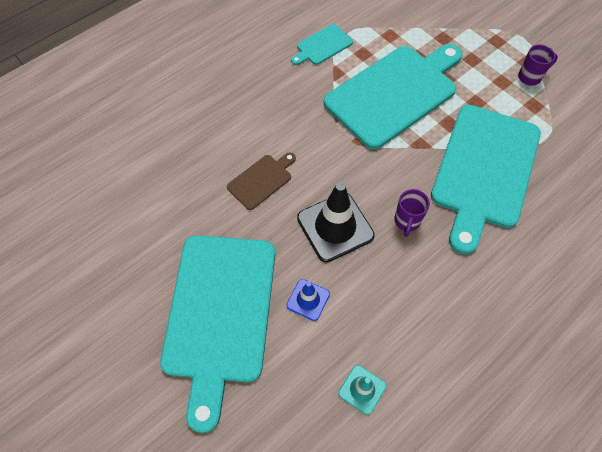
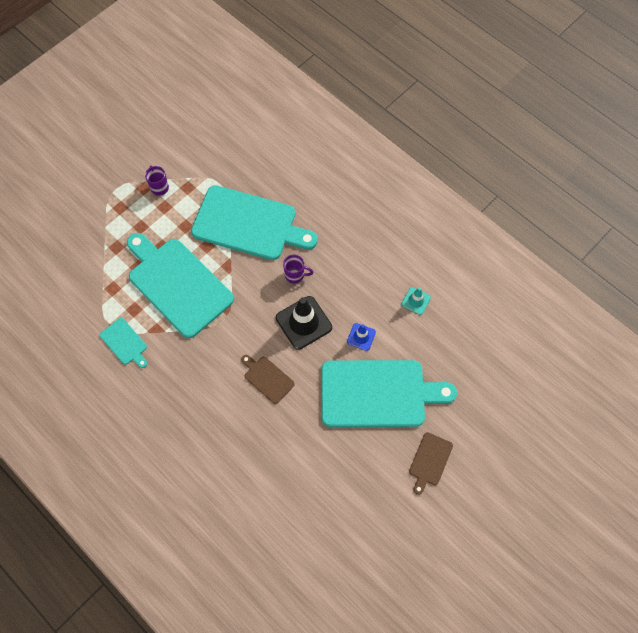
camera: 95 degrees left, 5 degrees up
(107, 375) = (430, 461): none -> brown cutting board

